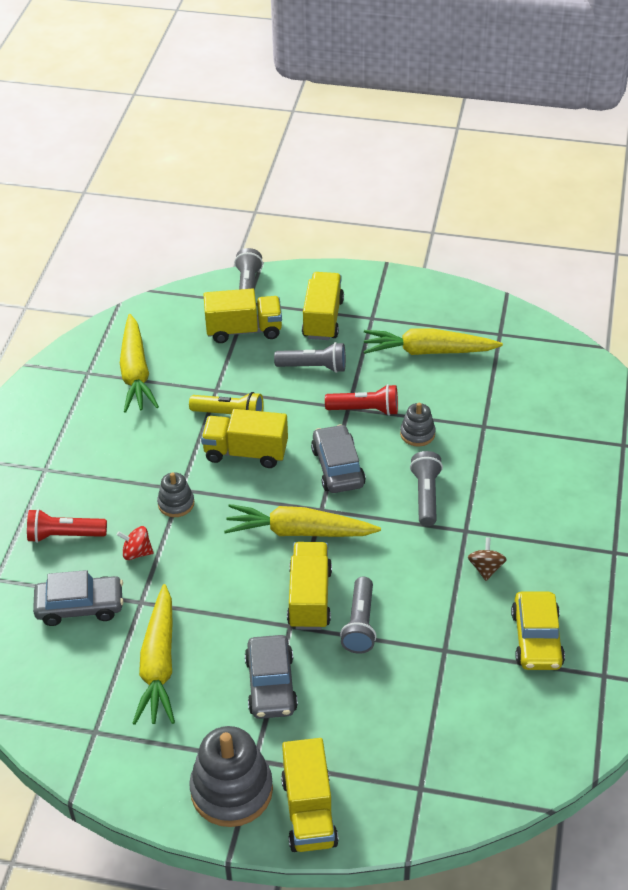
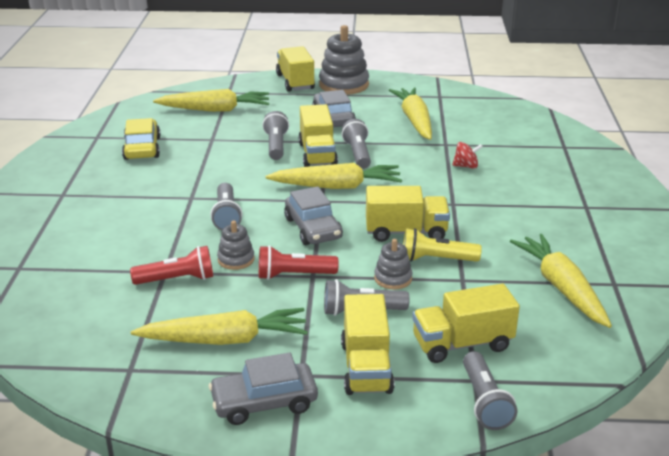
camera: 170 degrees right, 15 degrees down
(64, 535) = (532, 170): red flashlight -> red flashlight (177, 279)
(80, 606) = (489, 139): grey car -> grey car (264, 402)
(176, 503) = (452, 194): grey stacking toy -> grey stacking toy (393, 278)
(259, 593) = (357, 154): none -> grey flashlight
(441, 732) = (215, 110): none -> yellow carrot
(486, 568) = (176, 178): brown spinning top -> none

